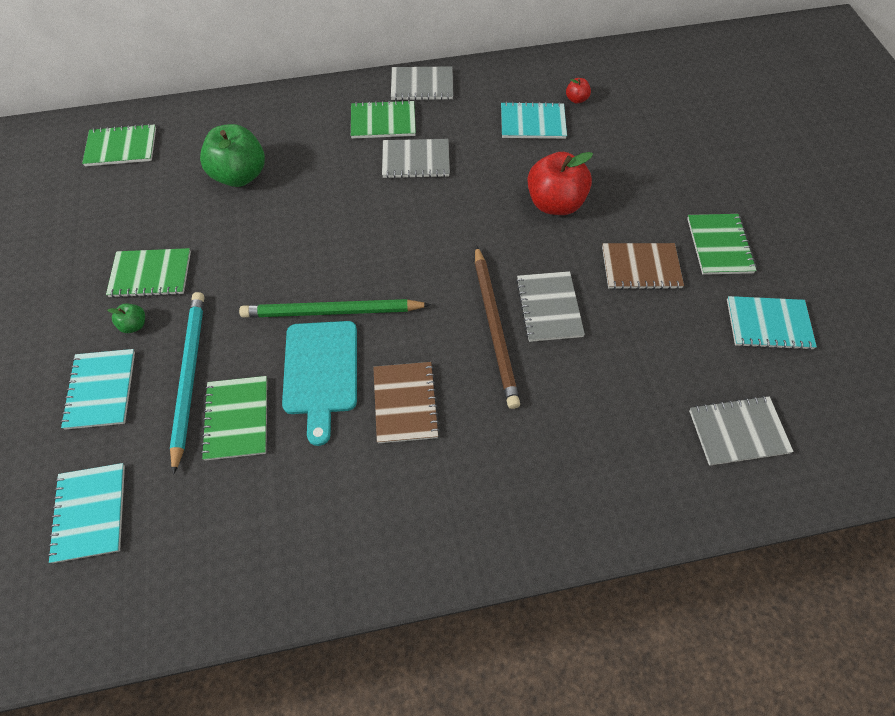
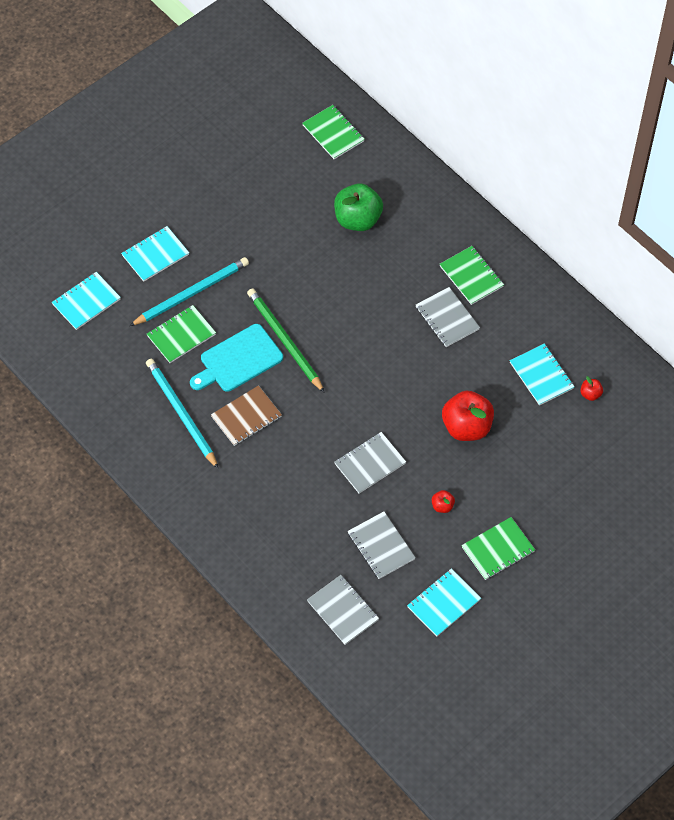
camera: 60 degrees right, 0 degrees up
(134, 325) = (206, 241): green apple -> none
(151, 274) = (246, 224): green notebook -> none
(348, 478) = (181, 413): none -> turquoise pencil
(422, 85) = (529, 281): grey notebook -> grey notebook (381, 546)
(494, 328) = (333, 439): brown pencil -> none
(641, 267) = (442, 506): brown notebook -> red apple
(768, 324) = (444, 603): turquoise notebook -> turquoise notebook turned 75 degrees clockwise

